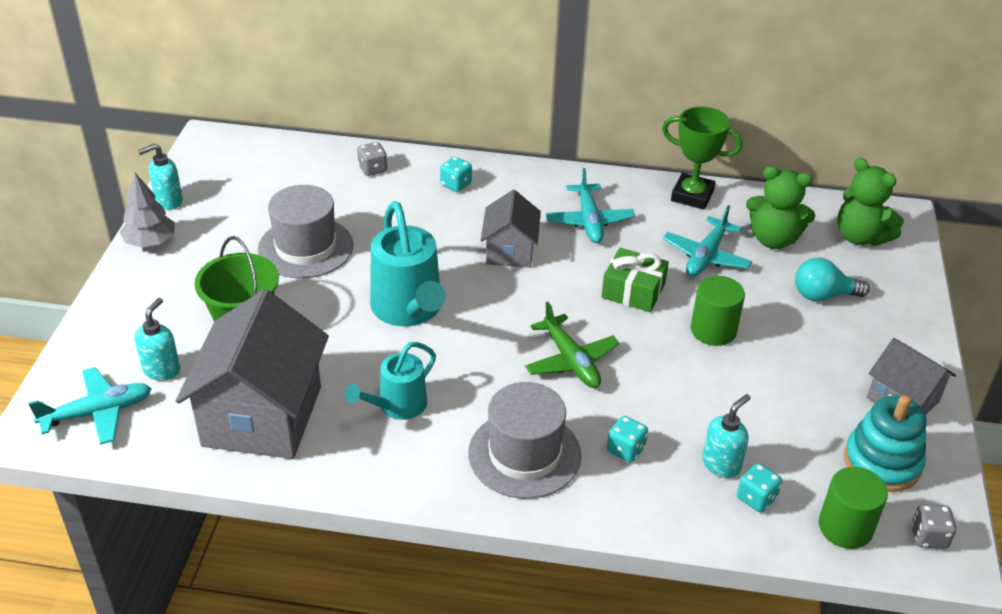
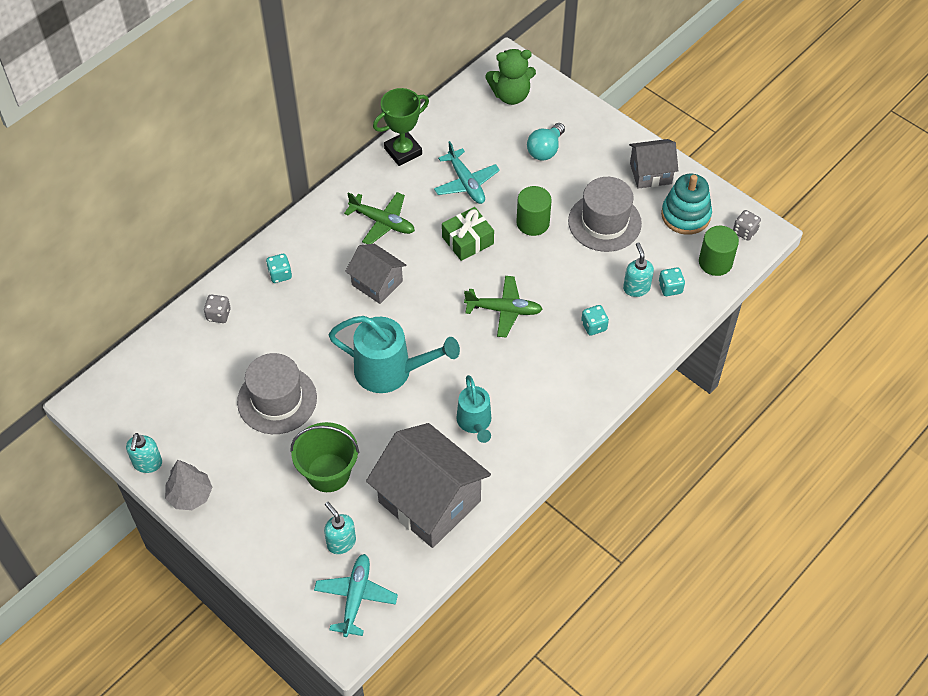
camera: 55 degrees left, 15 degrees up
(524, 454) = (562, 378): grey hat -> grey hat (604, 222)
(589, 221) = (383, 222): turquoise plane -> green plane
(773, 239) = (478, 139): green teddy bear -> none

